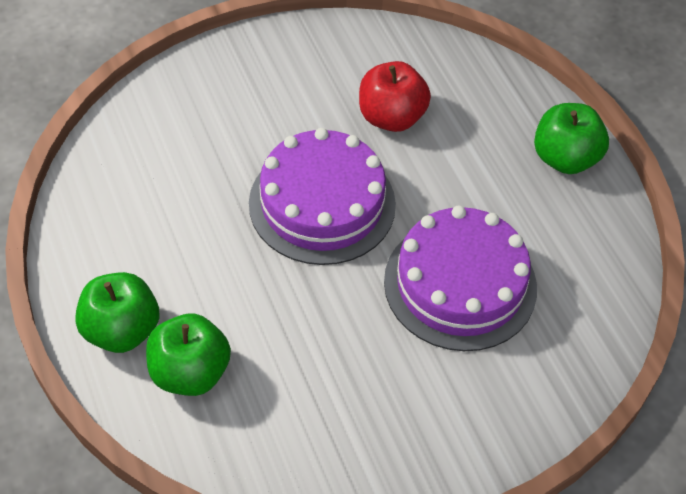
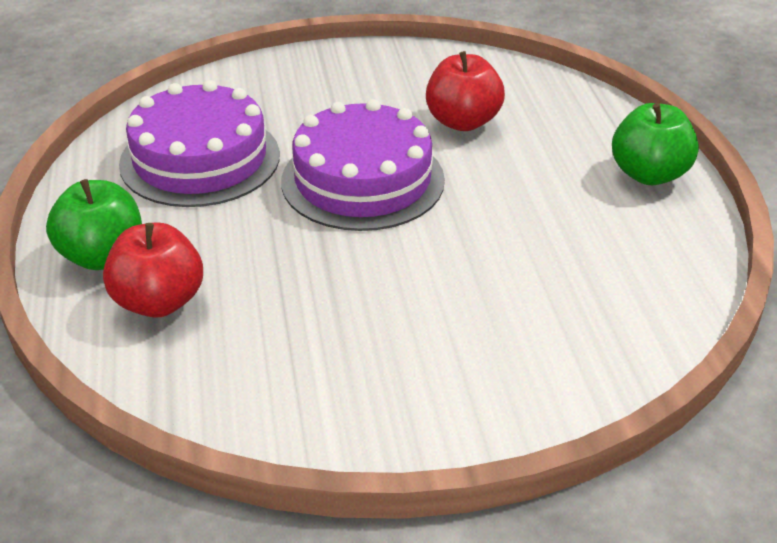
camera: 15 degrees right, 15 degrees down
(190, 372) = (159, 302): green apple -> red apple
(460, 284) = (495, 266): purple cake -> purple cake (200, 159)

